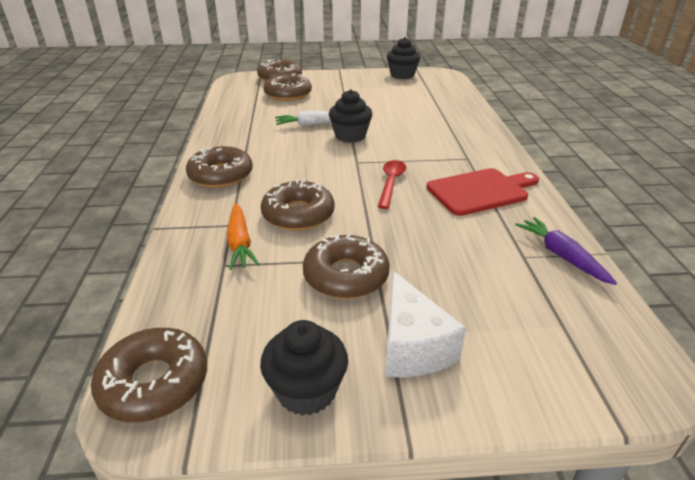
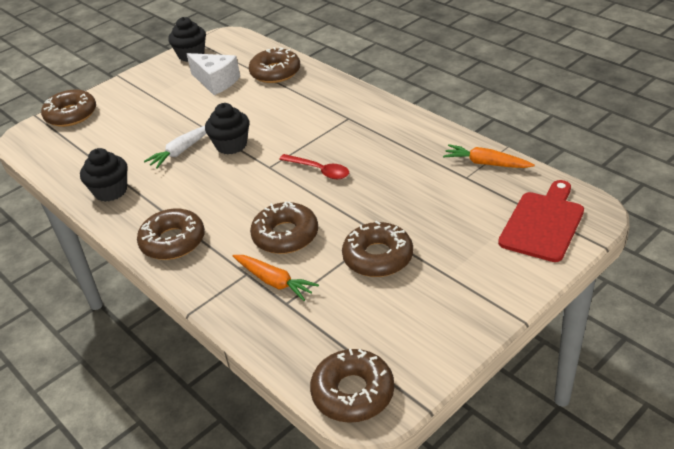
camera: 35 degrees left, 5 degrees up
(288, 94) = (109, 130): brown donut -> brown donut (275, 72)
(306, 391) = (442, 334): black cupcake -> black cupcake (111, 191)
(391, 183) = (319, 170): red spoon -> red spoon turned 150 degrees clockwise
(412, 346) = (467, 272): white cheese -> white cheese (216, 82)
(480, 191) = (389, 142): red cutting board -> red cutting board (543, 223)
(561, 256) = (486, 163): purple carrot -> orange carrot

